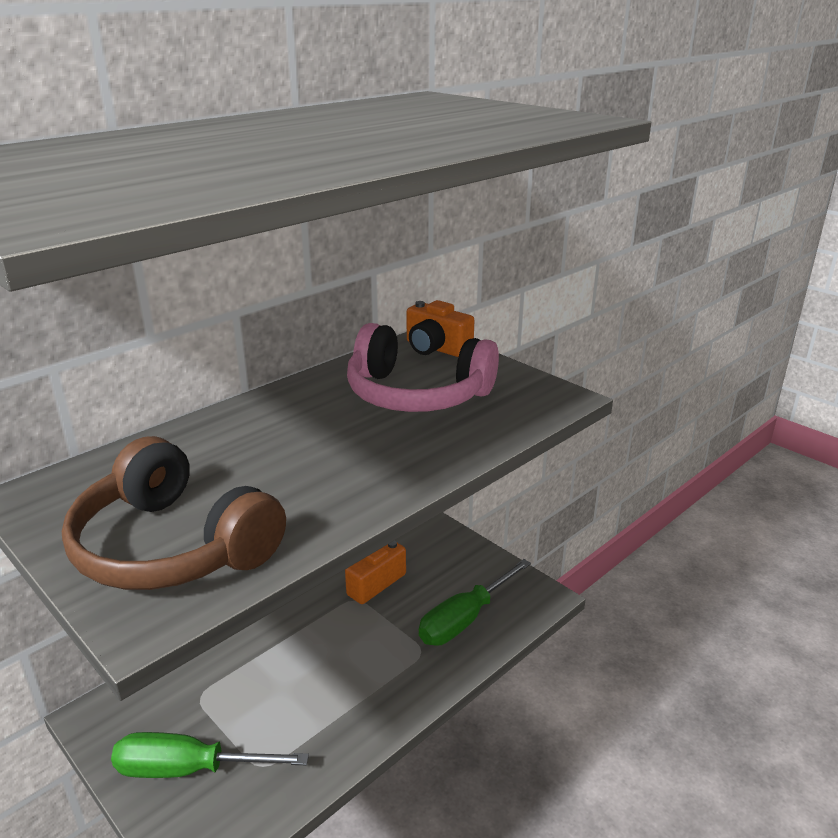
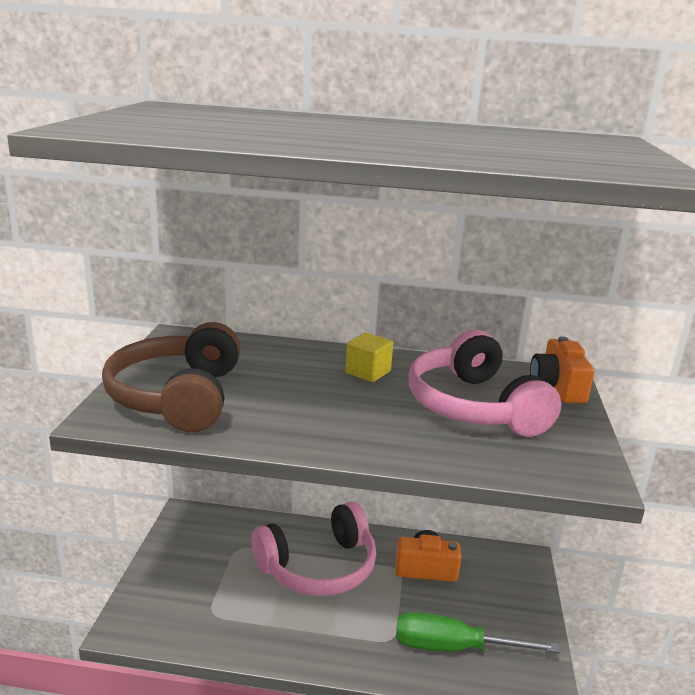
camera: 50 degrees right, 5 degrees down
(189, 769) = (183, 580): green screwdriver -> none
(292, 415) = (368, 372): none -> yellow cube
(293, 649) = (318, 566): none -> pink headphones

